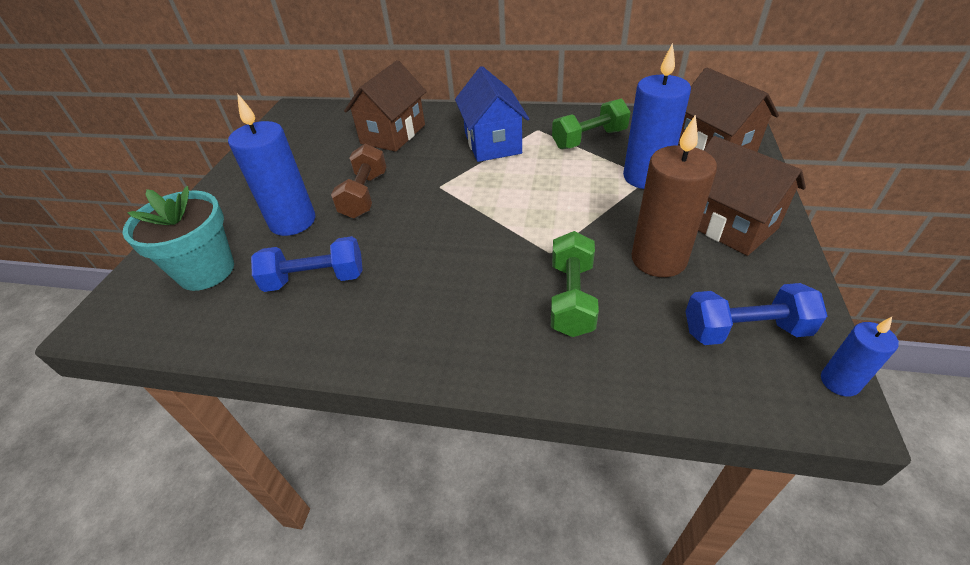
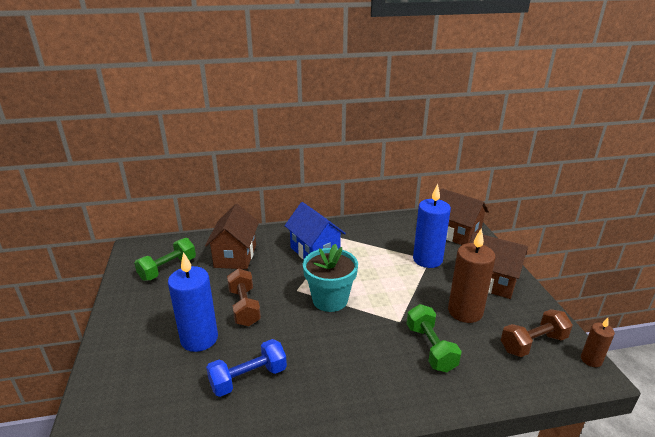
camera: 25 degrees left, 15 degrees down
(206, 271) = (151, 394): turquoise flower pot -> turquoise flower pot (330, 300)
(589, 139) = (378, 239): green dumbbell -> green dumbbell (168, 269)
(745, 330) = (533, 343): blue dumbbell -> brown dumbbell
(839, 382) = (591, 360): blue candle -> brown candle

